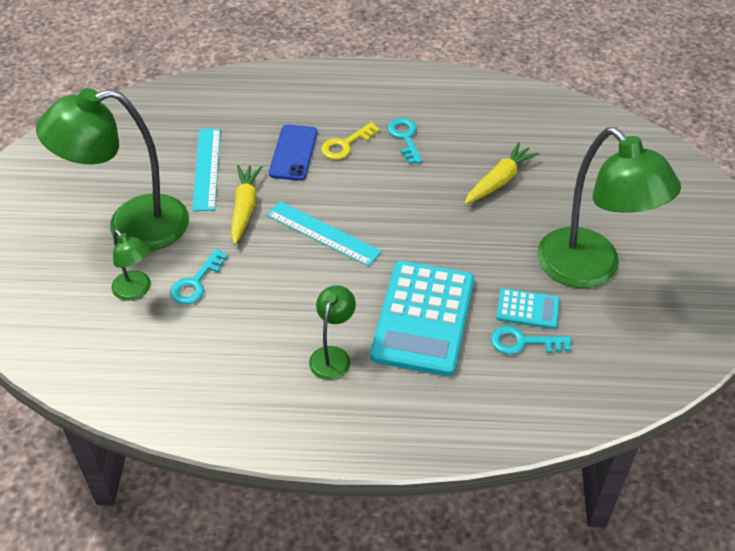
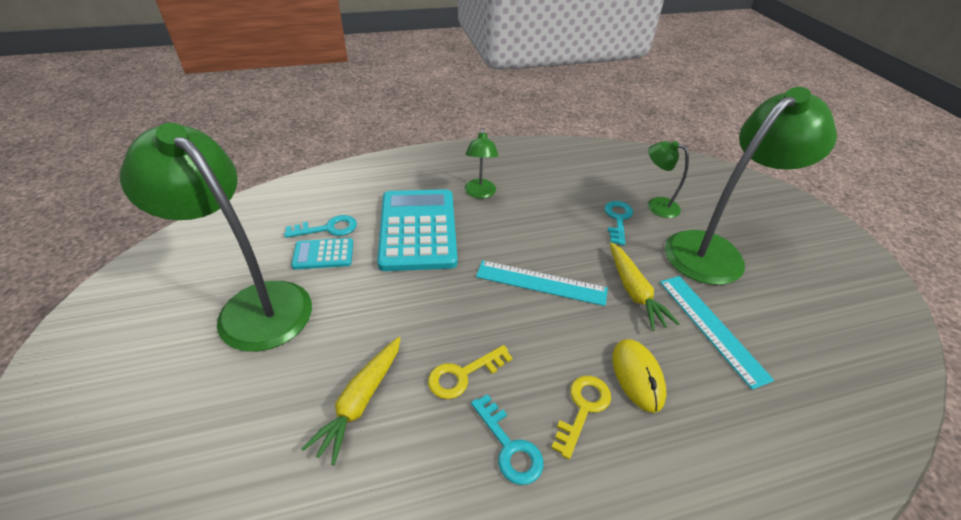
camera: 160 degrees right, 5 degrees down
(293, 153) = (637, 376): blue phone -> yellow mouse
(421, 180) = (463, 375): none -> yellow key

